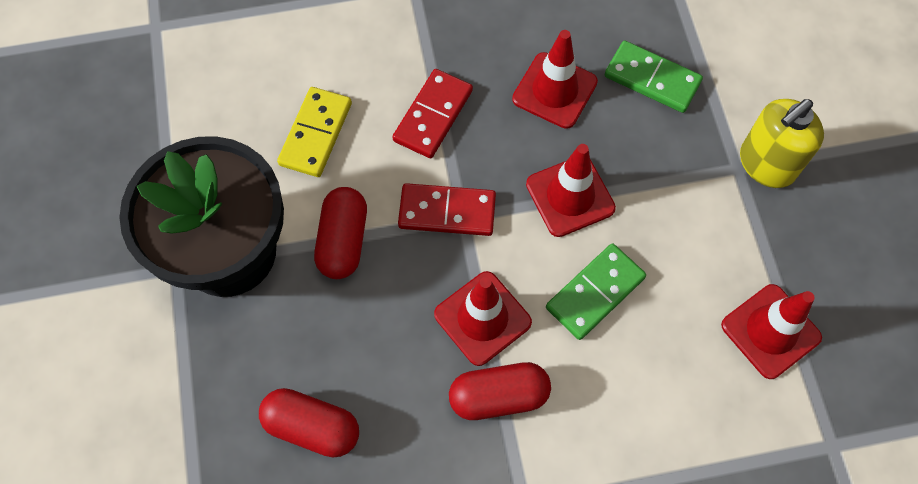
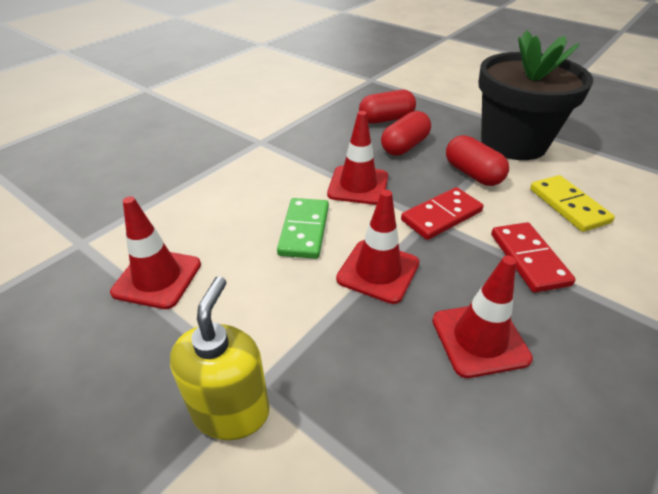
camera: 140 degrees right, 25 degrees down
(499, 396) = (313, 165): red capsule -> red capsule (404, 146)
(652, 79) = (414, 419): green domino -> none

